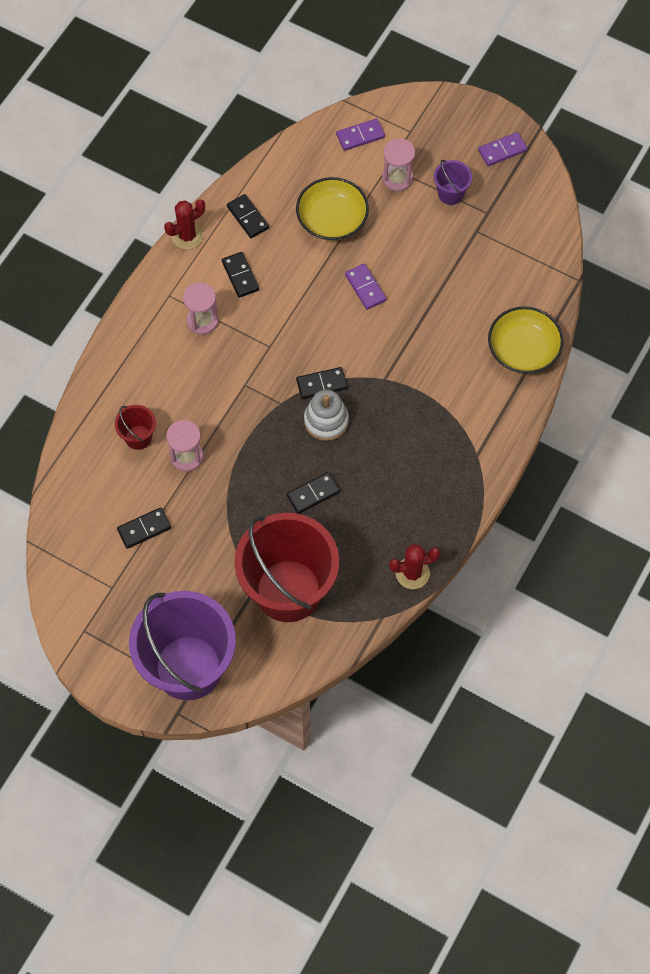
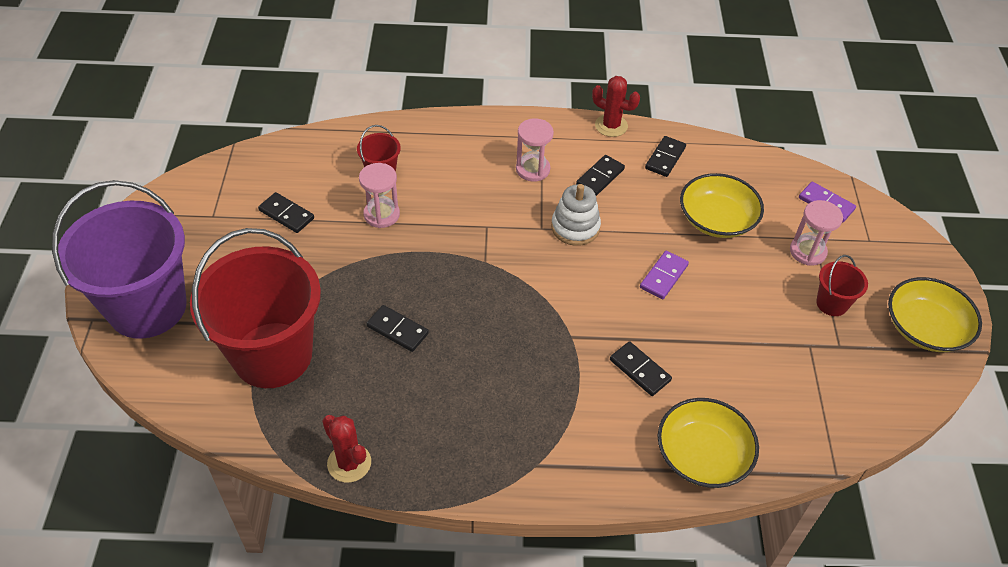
camera: 60 degrees right, 15 degrees down
(321, 384) = (528, 286): black domino -> black domino (639, 370)
(326, 421) = (489, 306): white stacking toy -> white stacking toy (575, 227)
(450, 194) = (831, 303): purple bucket -> red bucket
(502, 150) = (925, 328): purple domino -> yellow bowl

